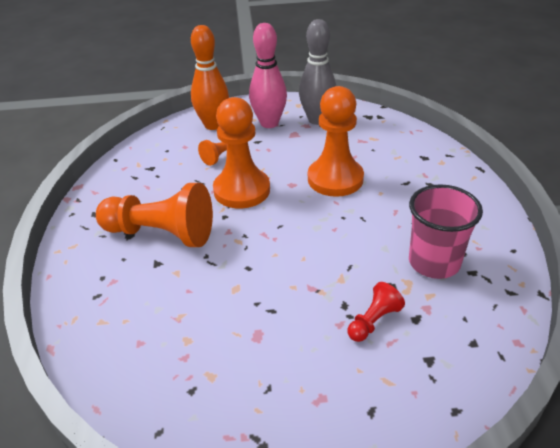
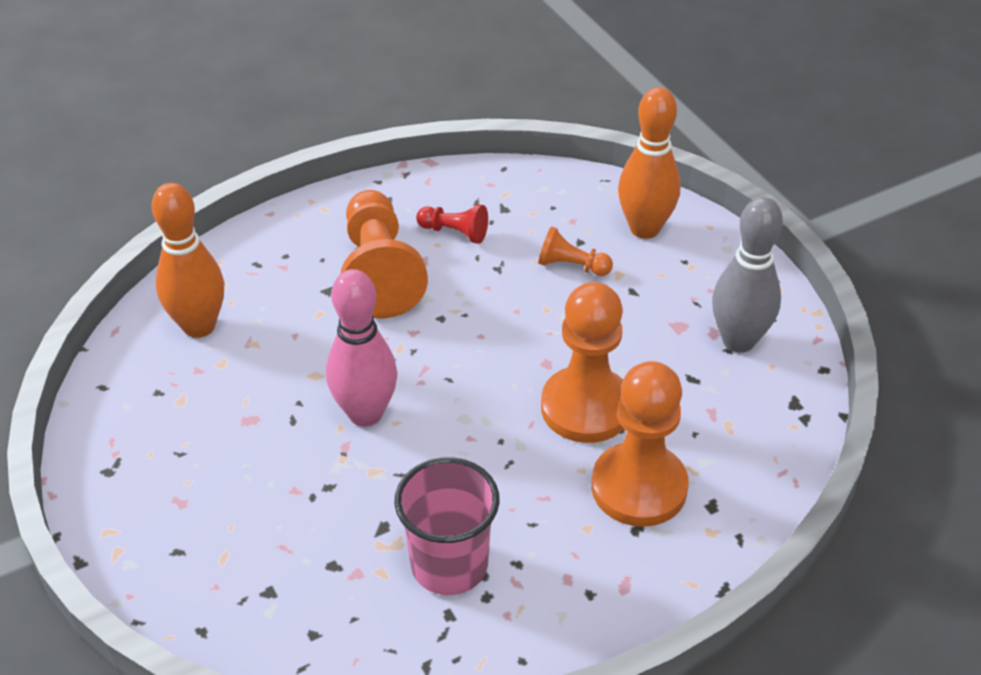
camera: 65 degrees right, 5 degrees up
(137, 346) = (199, 326): none -> orange bowling pin
(242, 190) = (503, 315): orange pawn -> orange pawn (639, 487)
(269, 123) = (690, 287): pink bowling pin -> pink bowling pin (365, 413)
(373, 321) = (311, 522): red pawn -> red pawn (455, 232)

